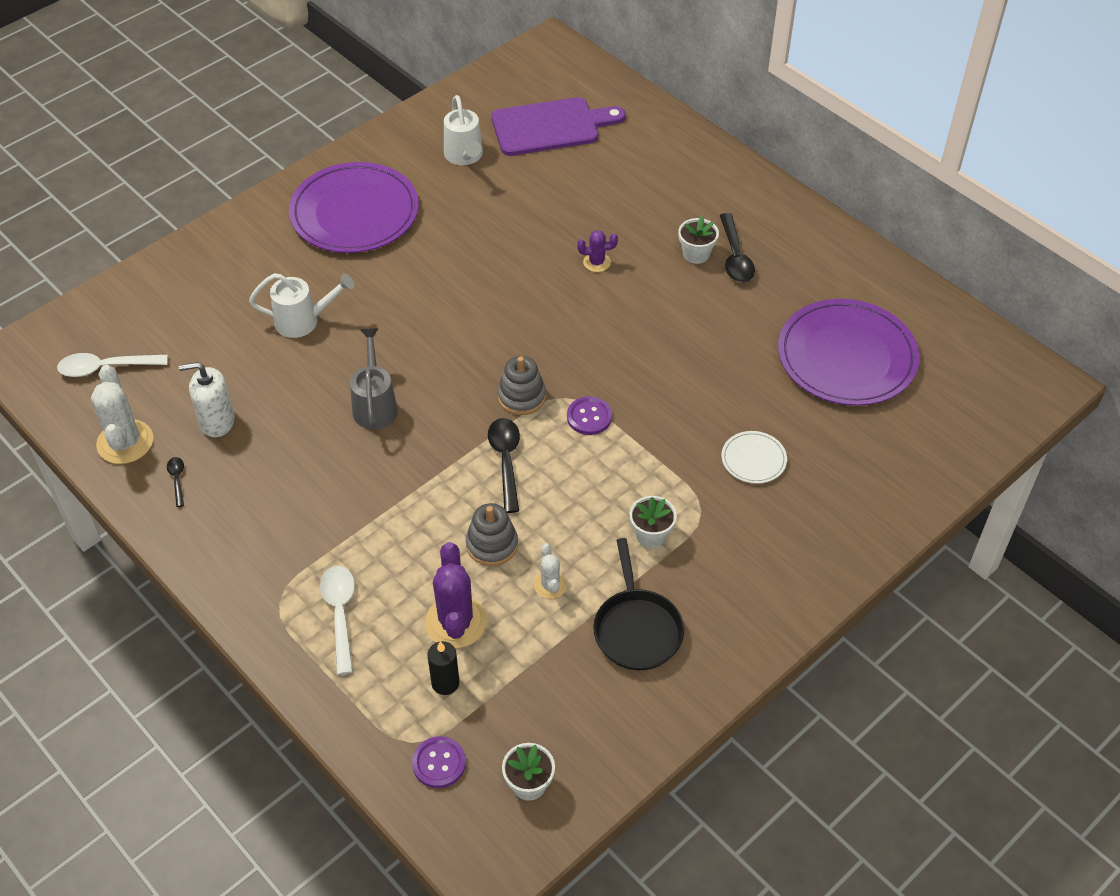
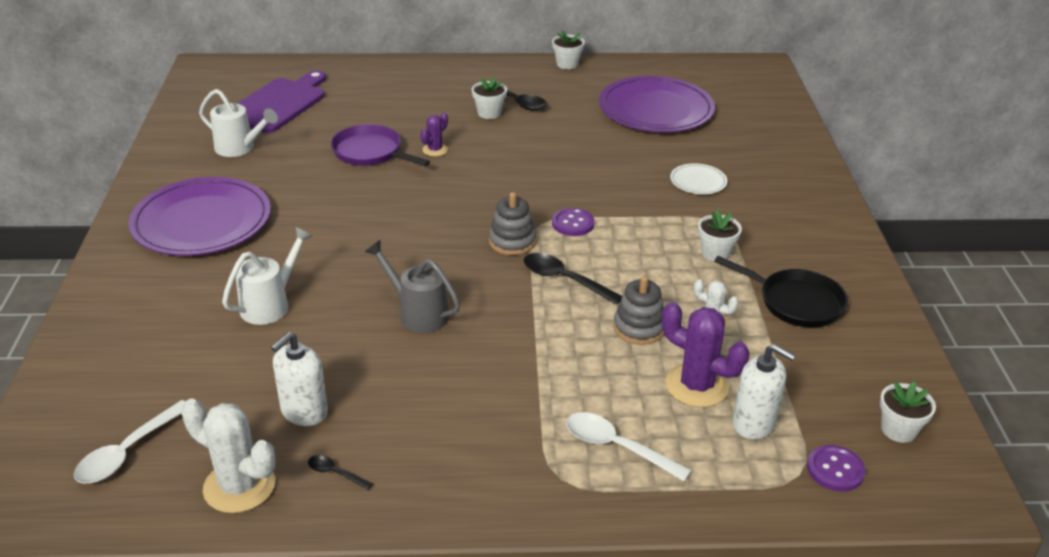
camera: 50 degrees left, 15 degrees down
(445, 683) = (754, 423): black candle -> white soap dispenser
(547, 229) = (370, 152): none -> purple pan
(851, 245) = (567, 64): none -> white flower pot

